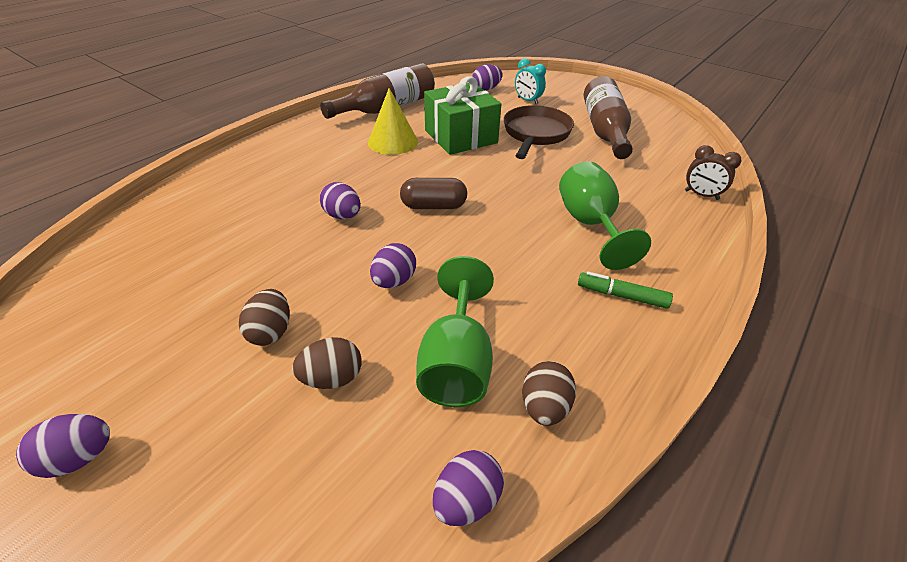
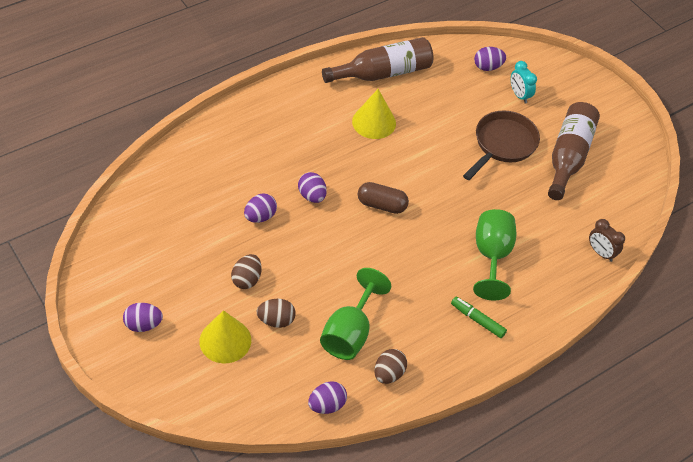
camera: 15 degrees right, 10 degrees up
(246, 438) = (225, 340): none -> yellow cone
(394, 281) = (331, 264): purple egg -> purple egg (260, 216)
(460, 137) = (434, 130): green gift -> none

